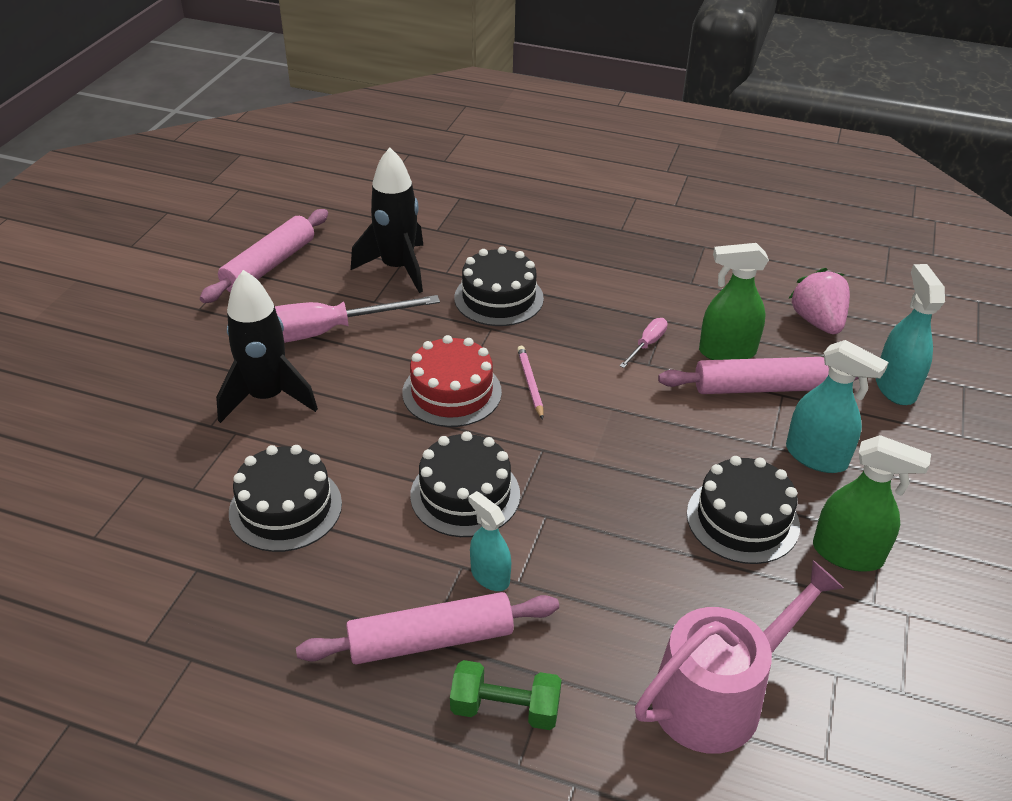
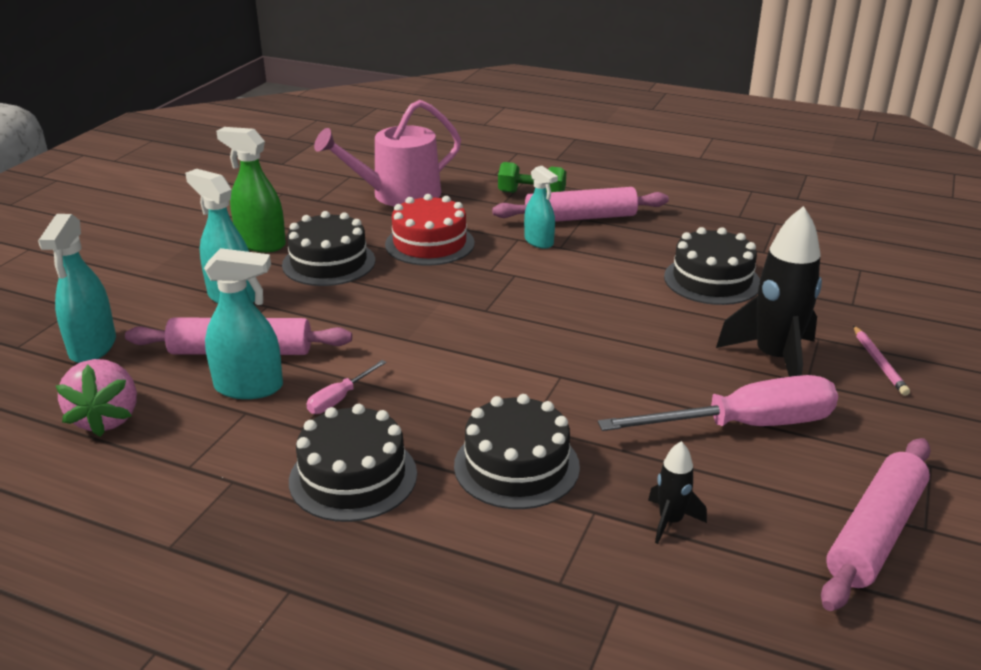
camera: 175 degrees left, 10 degrees down
(397, 268) = (670, 521): black rocket -> black rocket, size x0.49
(452, 392) = (575, 357): red cake -> red cake (429, 244)
(465, 494) = (559, 283): black cake -> black cake (353, 477)
(530, 383) = (489, 363): pink pencil -> pink pencil (879, 363)
(726, 352) = (249, 387): green spray bottle -> turquoise spray bottle

